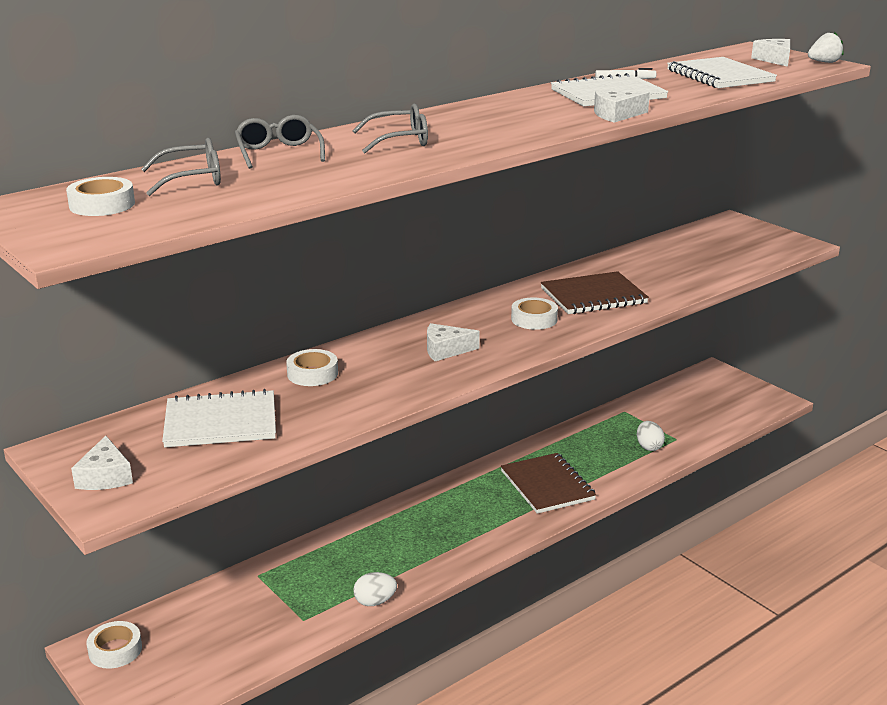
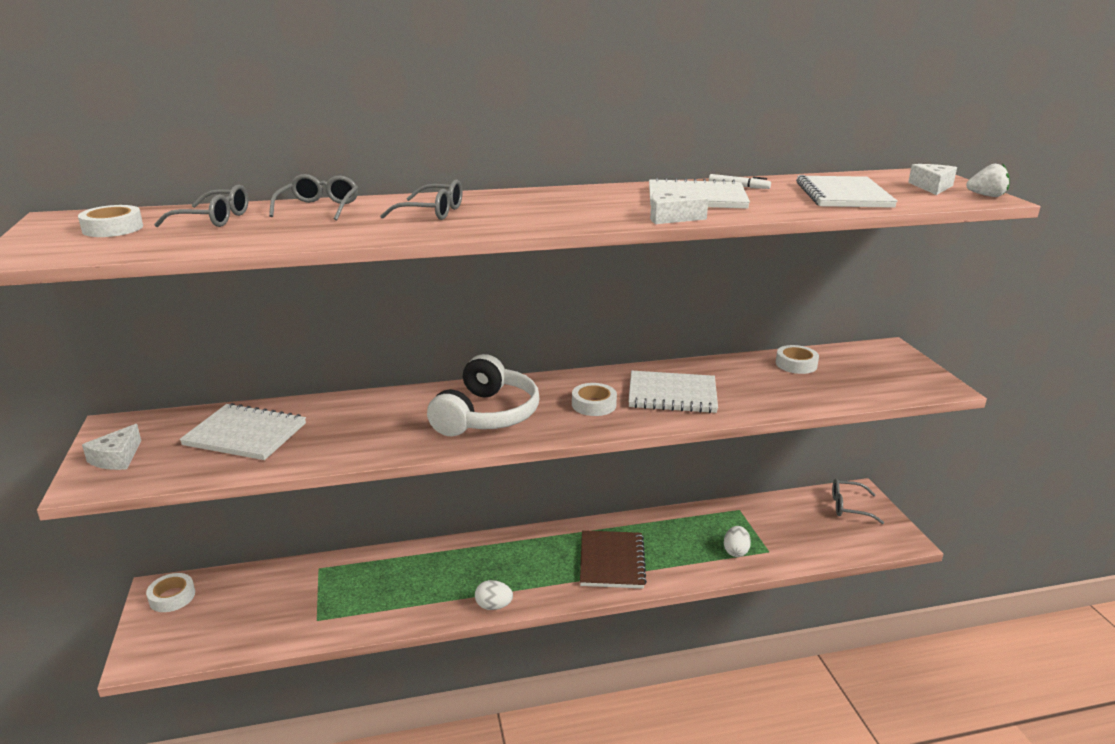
camera: 25 degrees right, 0 degrees up
(312, 374) = (359, 410): white tape -> white tape (796, 364)
(375, 602) = (382, 623): white egg -> white egg (493, 606)
(445, 350) = (486, 415): white cheese -> white headphones
(593, 296) = (672, 395): brown notebook -> white notebook
(714, 385) = (849, 507): none -> grey glasses

